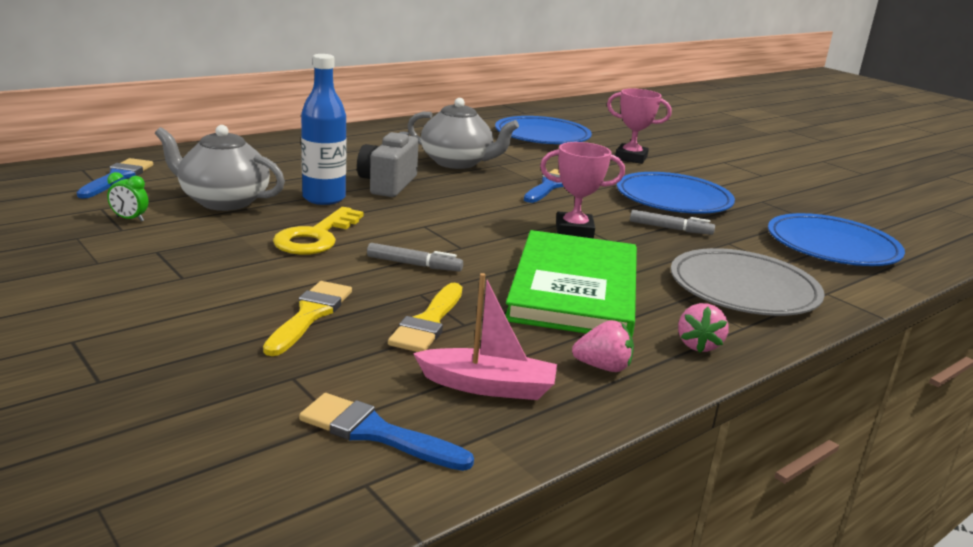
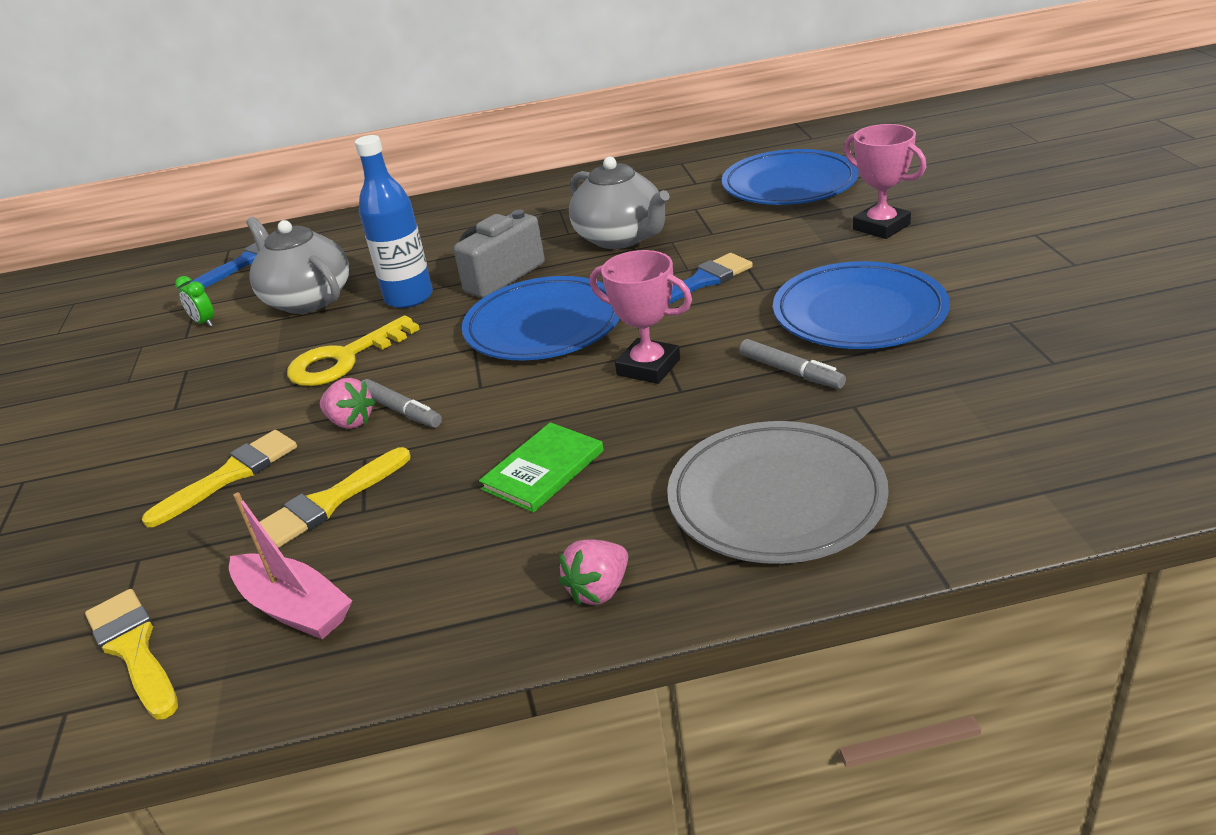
camera: 35 degrees right, 10 degrees up
(376, 433) = (133, 649): blue brush -> yellow brush
(574, 289) = (543, 470): green book -> green book, size x0.47
(603, 367) = (443, 604): pink strawberry -> pink strawberry (350, 422)
(832, 246) = (1027, 427): blue plate -> blue plate (543, 325)

